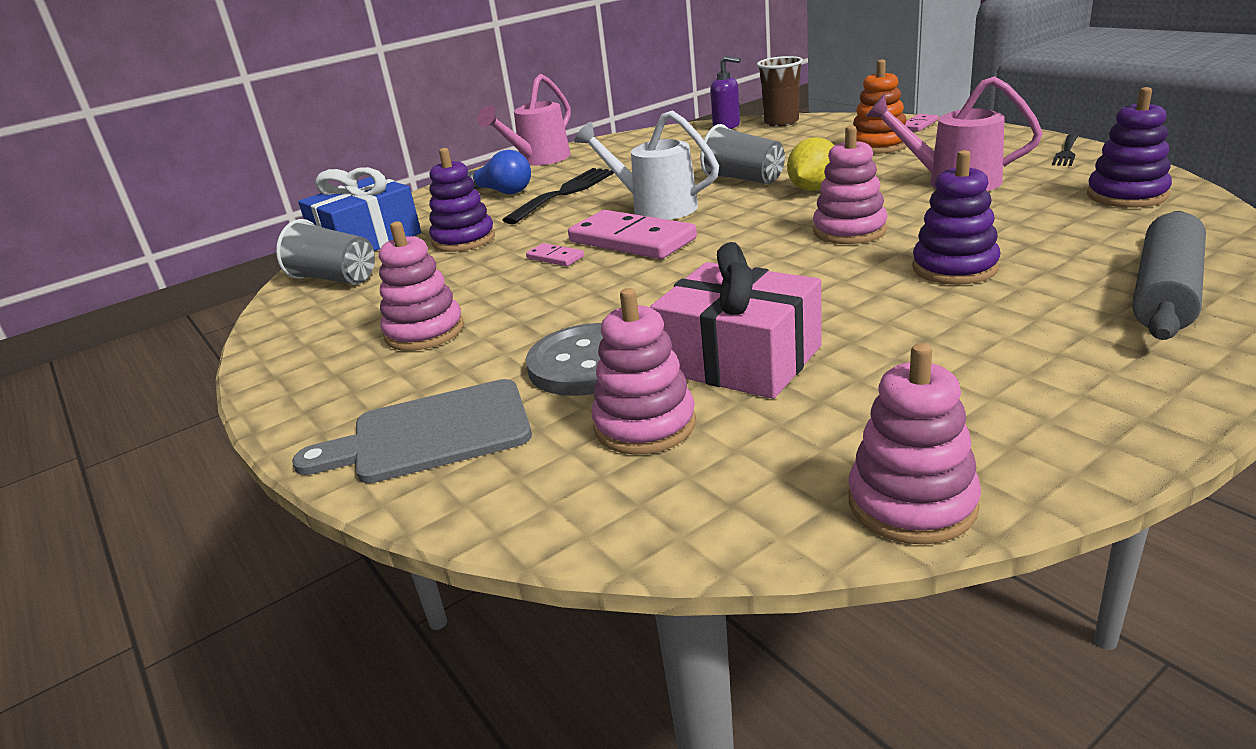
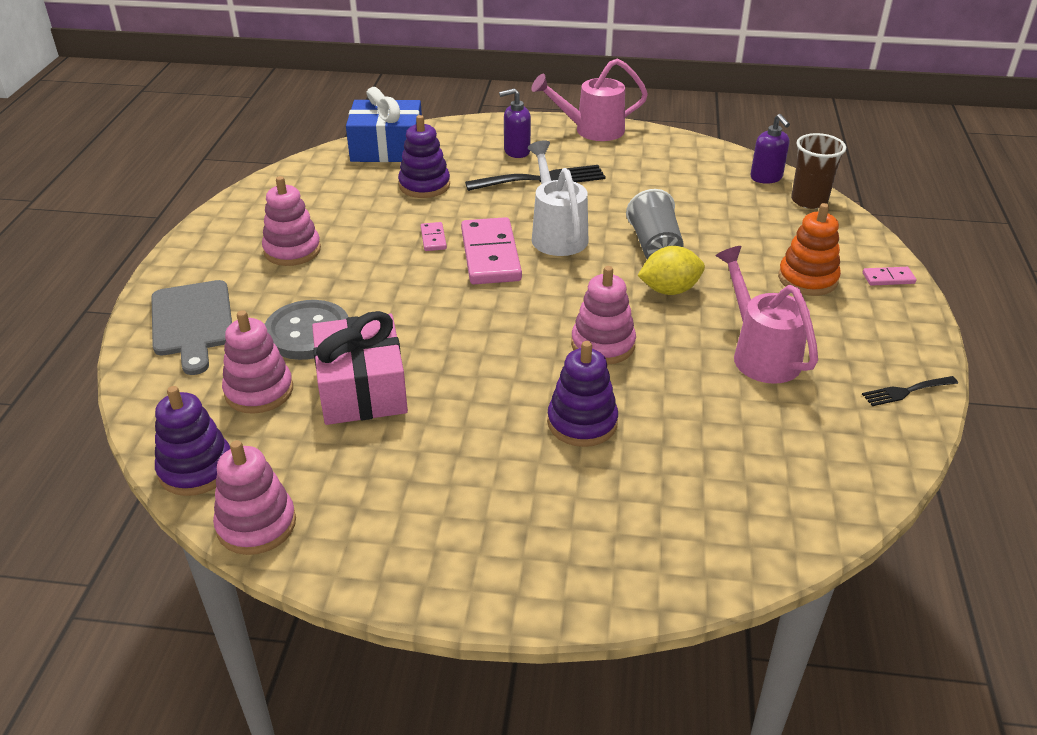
camera: 40 degrees right, 10 degrees up
(335, 279) = (326, 173): grey cup -> none
(431, 434) = (192, 322): grey cutting board -> grey cutting board turned 135 degrees counterclockwise
(502, 192) = (516, 151): blue light bulb -> purple soap dispenser
(1126, 195) = (827, 461): purple stacking toy -> purple stacking toy (196, 469)
(1166, 293) = (632, 542): grey rolling pin -> none

